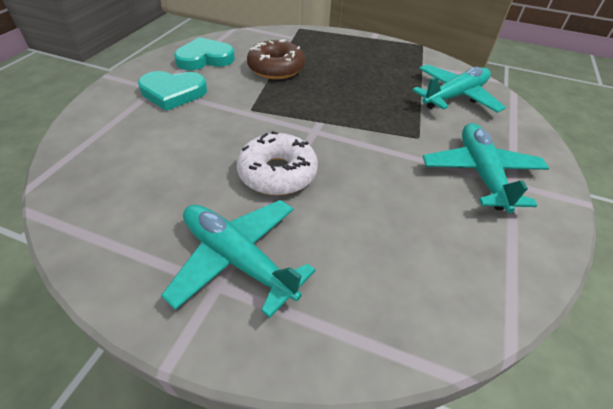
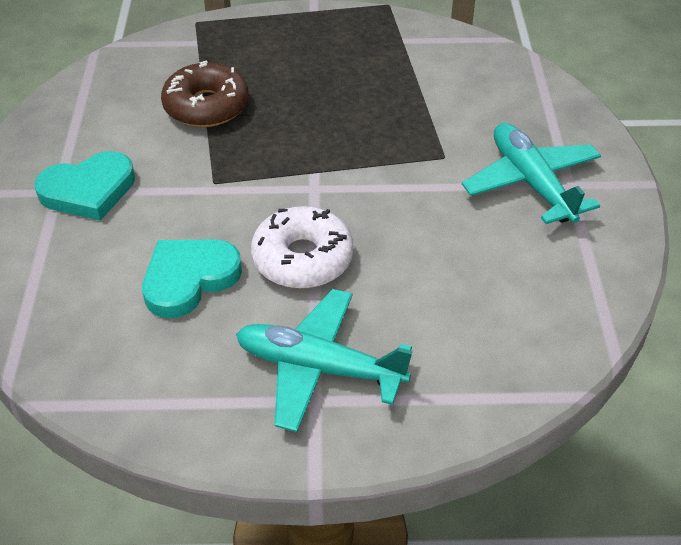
camera: 20 degrees left, 0 degrees up
(205, 58) = (91, 120): turquoise heart -> turquoise heart (189, 279)
(454, 96) = (464, 82): turquoise plane -> none

